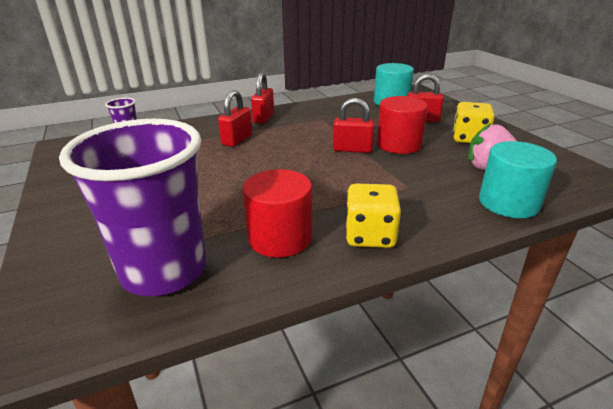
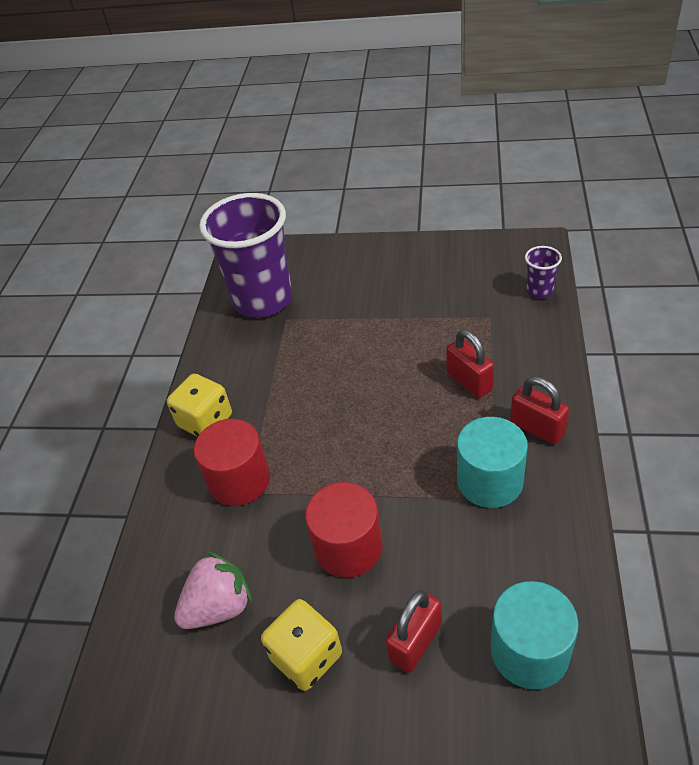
camera: 125 degrees right, 15 degrees up
(280, 238) = (249, 365): red cylinder -> red cylinder (239, 480)
(352, 149) = (368, 486): red padlock -> none
(508, 203) = (155, 563): turquoise cylinder -> turquoise cylinder (490, 481)

